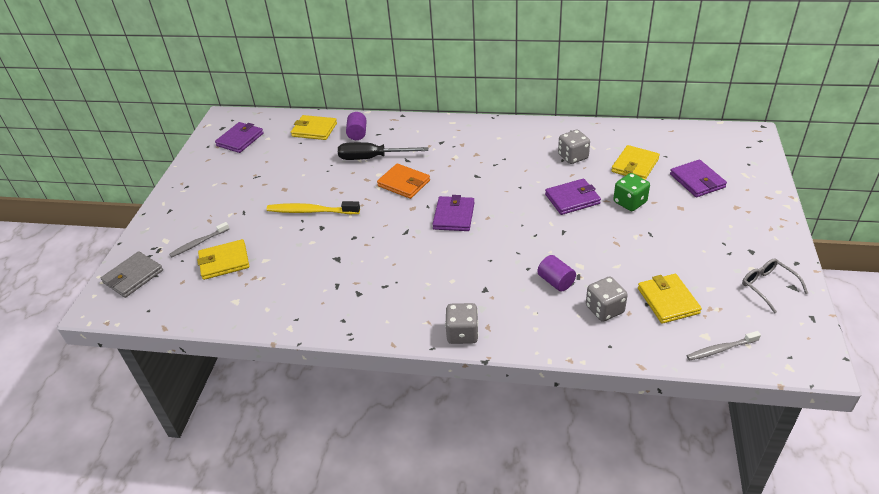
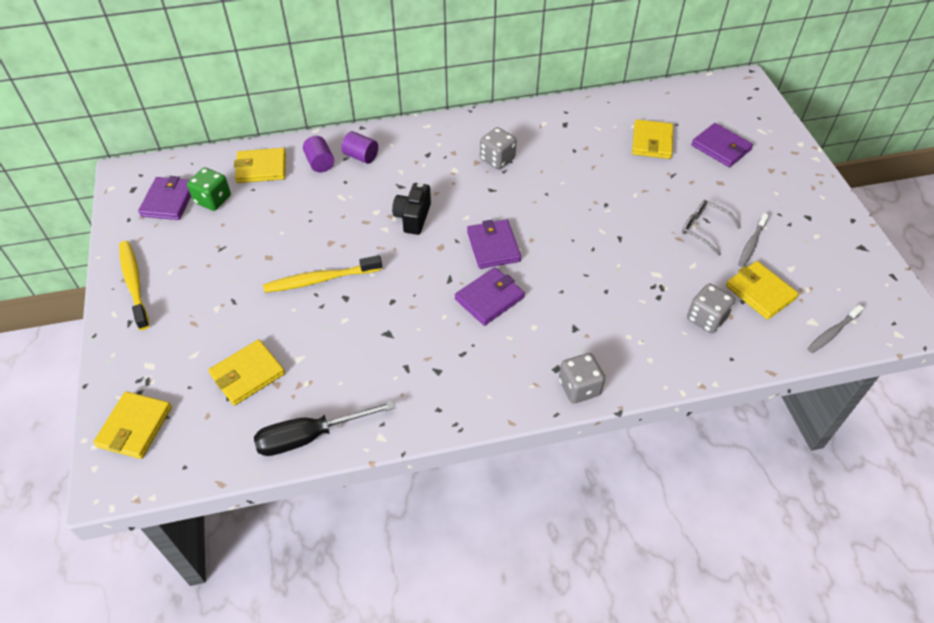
camera: 25 degrees left, 10 degrees up
(133, 276) = (135, 427): grey wallet -> yellow wallet
(187, 187) = (134, 283): none -> yellow toothbrush
(198, 243) = (198, 358): grey toothbrush -> grey toothbrush (751, 244)
(372, 158) = (356, 192): black screwdriver -> black screwdriver (310, 436)
(404, 183) = (413, 217): orange wallet -> black camera
(556, 281) = (642, 299): purple cylinder -> purple cylinder (361, 156)
(572, 199) = (609, 196): purple wallet -> purple wallet (489, 298)
(573, 157) = (583, 144): grey dice -> grey dice (497, 159)
(629, 202) = (668, 187): green dice -> green dice (213, 200)
(768, 286) = (841, 253): grey glasses -> grey glasses (703, 229)

